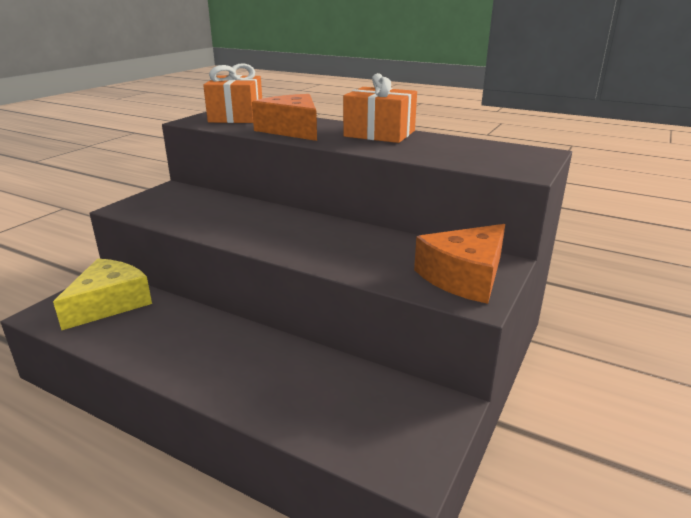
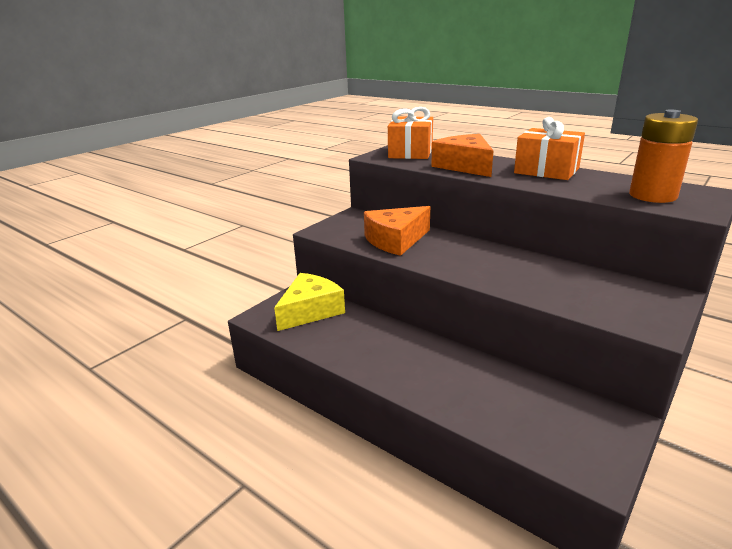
camera: 10 degrees right, 0 degrees up
(464, 277) = (638, 305): orange cheese -> orange cheese (395, 240)
(482, 157) = (652, 196): none -> orange battery

